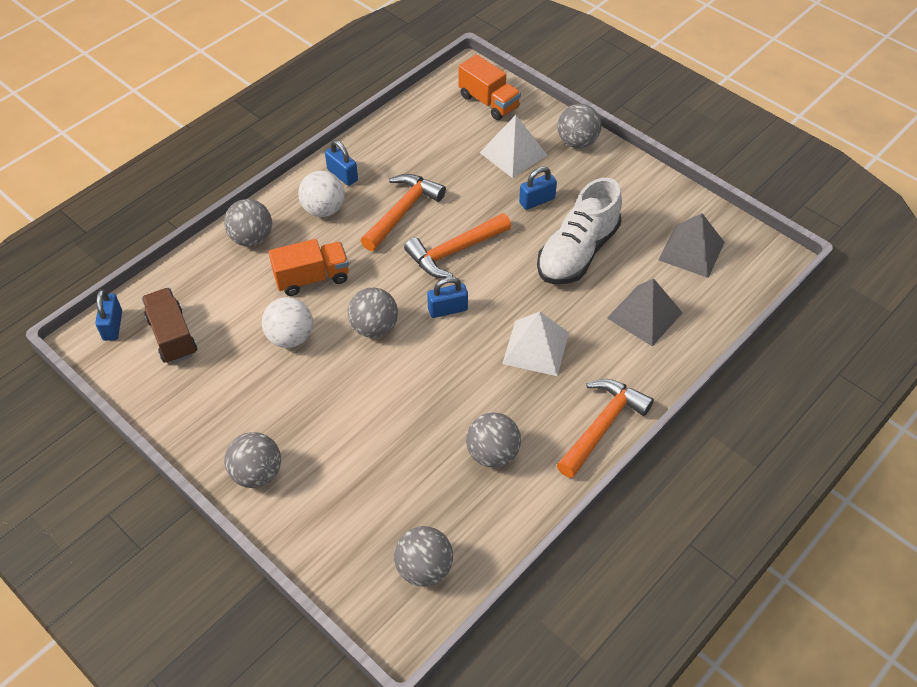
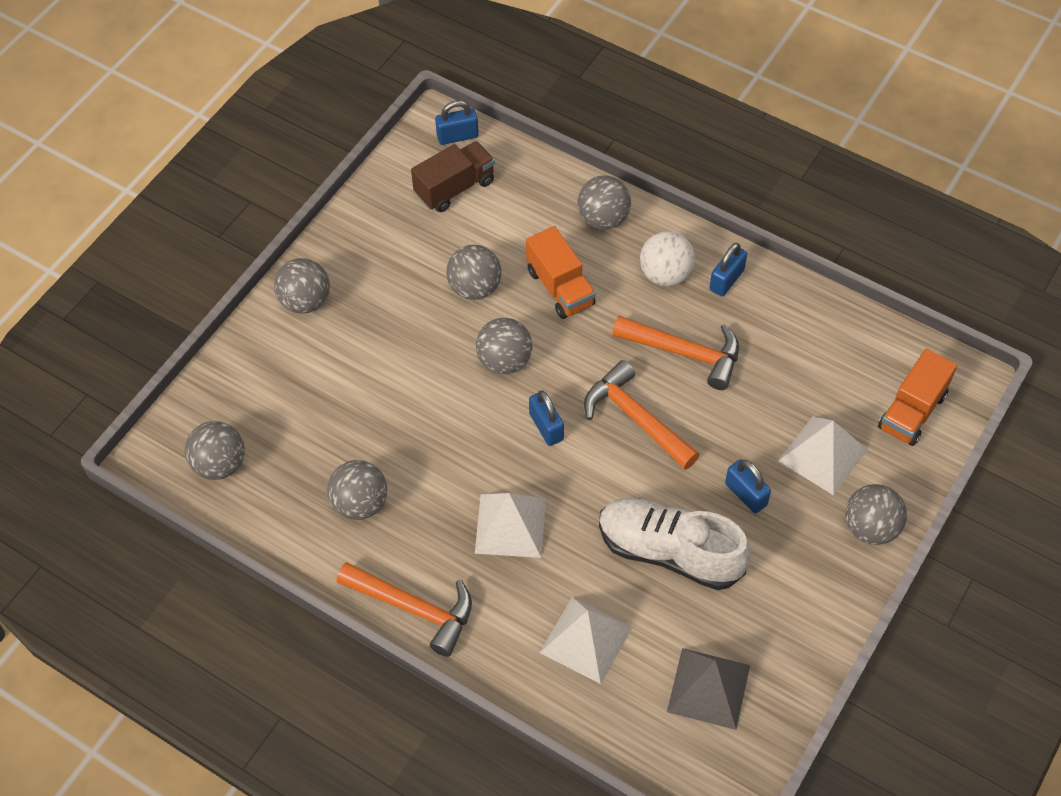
camera: 80 degrees right, 5 degrees up
(290, 337) = (475, 288): white ball -> grey ball
(644, 315) = (586, 640): grey pyramid -> white pyramid

